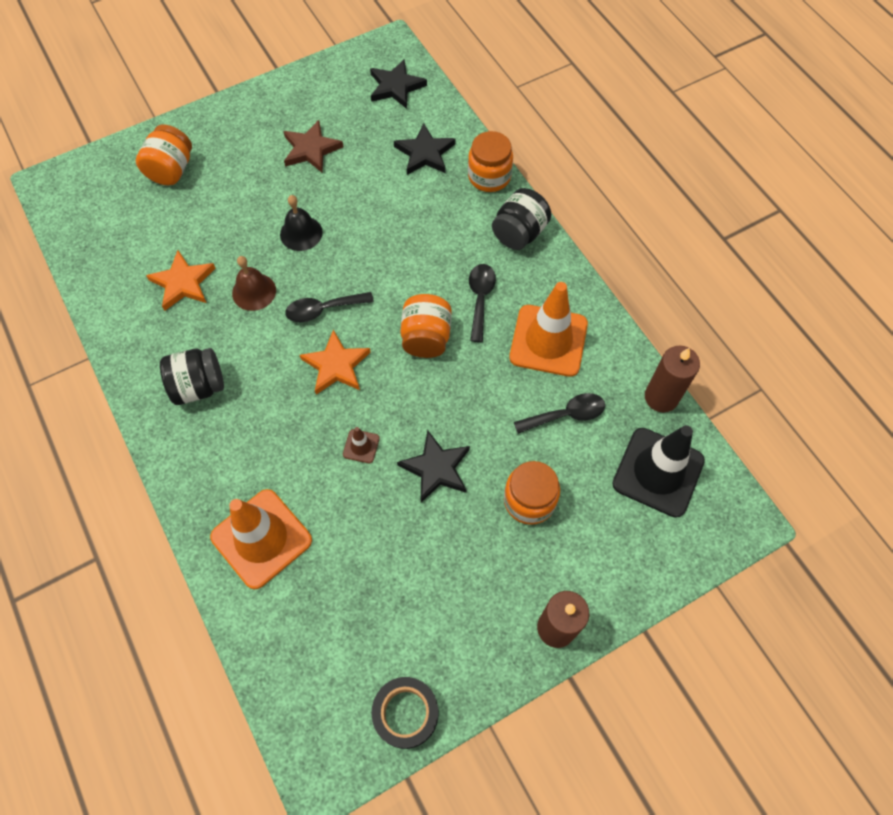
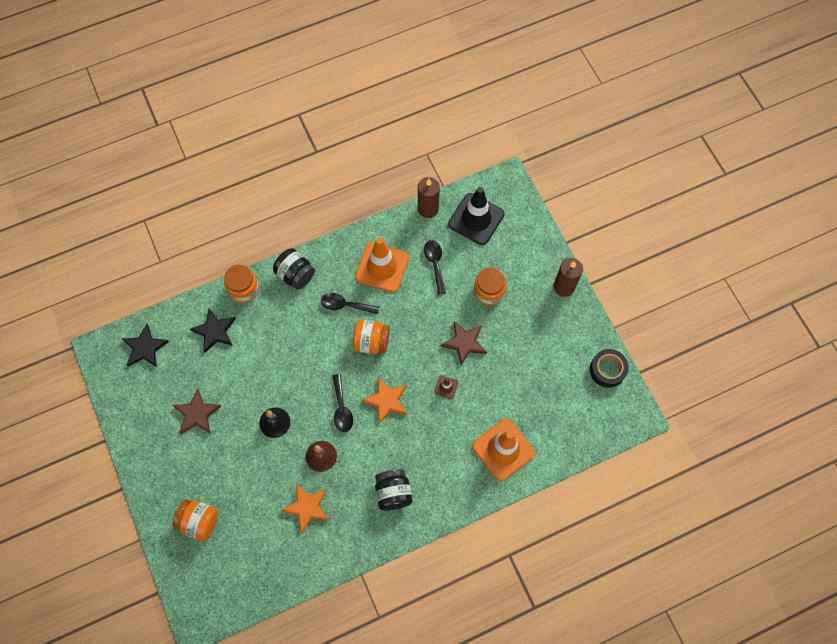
camera: 85 degrees left, 5 degrees up
(436, 468) = (464, 343): black star -> brown star

